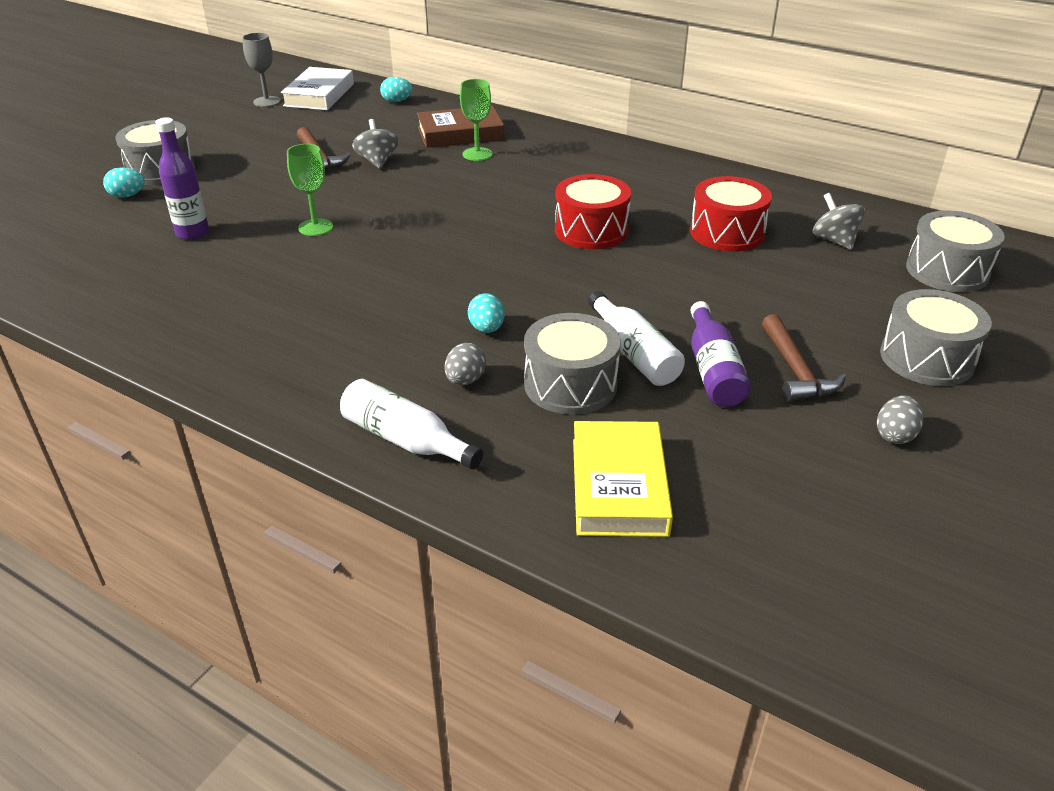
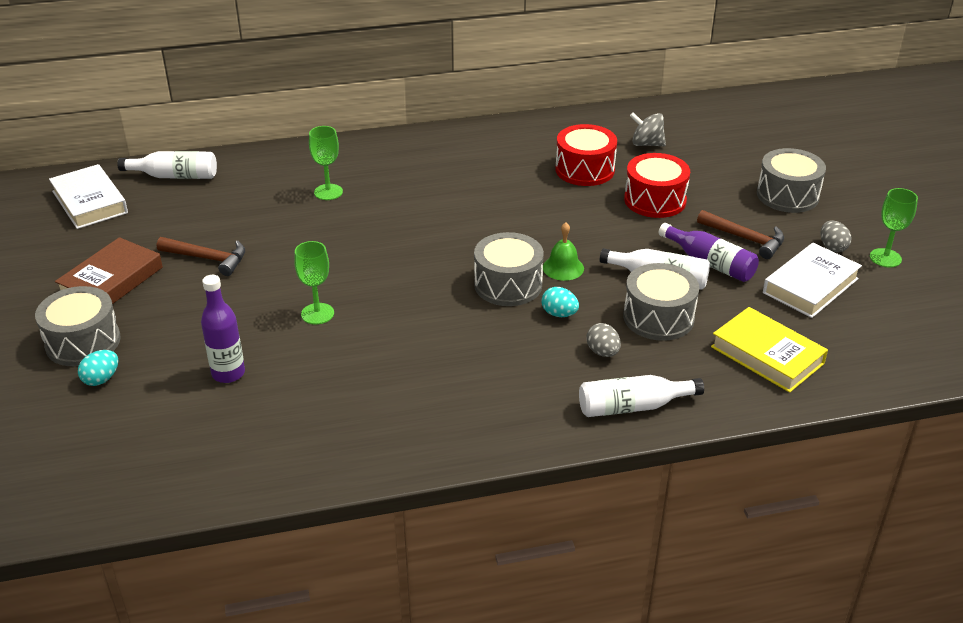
camera: 45 degrees left, 0 degrees up
(267, 101) = (51, 232): grey goblet -> none
(377, 161) = (261, 237): grey spinning top -> none
(397, 101) = (175, 176): turquoise egg -> white bottle
(460, 133) = (283, 180): brown book -> brown book (111, 281)
(559, 296) = (563, 268): none -> green bell
(591, 230) = (506, 211): red drum -> red drum (655, 200)
(794, 455) = (810, 286): none -> white book
(947, 271) = (725, 135): grey drum -> grey drum (508, 285)
(953, 485) = (885, 258): none -> green goblet

